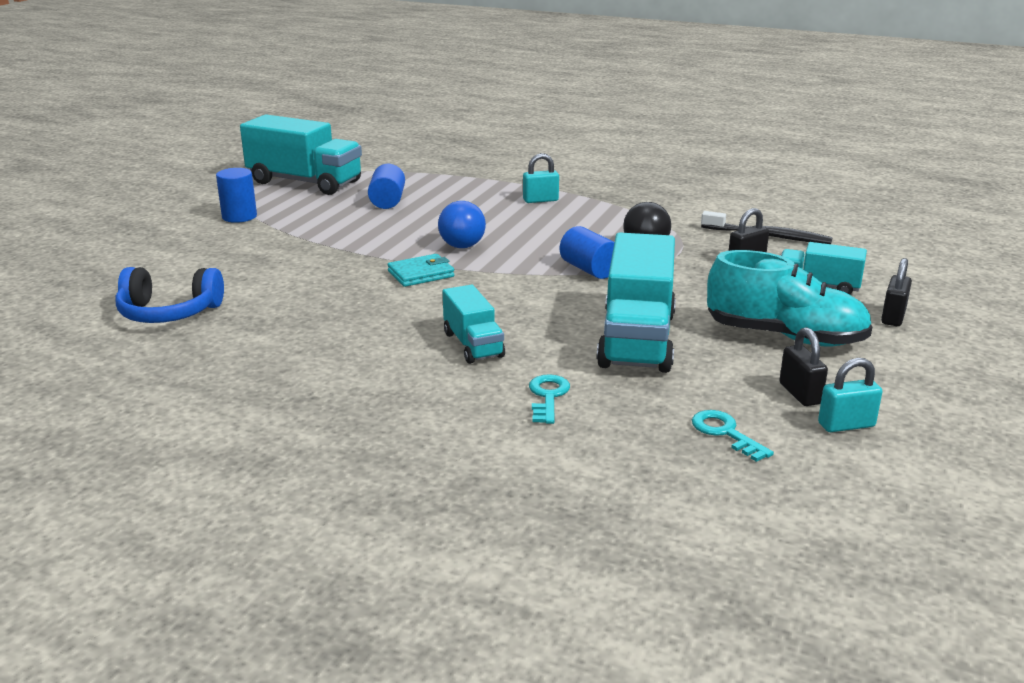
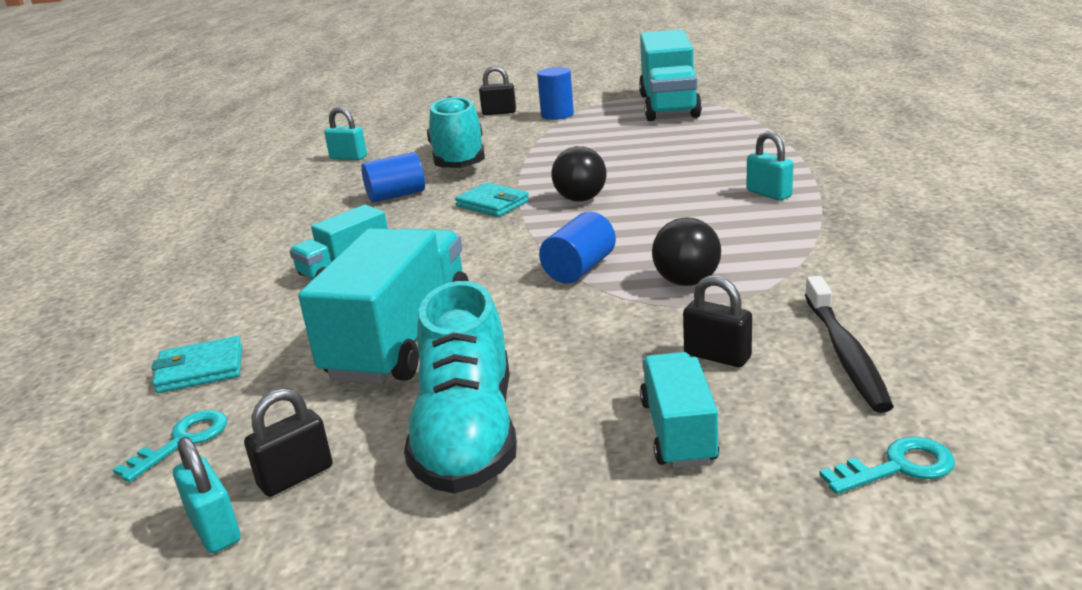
camera: 70 degrees right, 0 degrees up
(169, 313) = (348, 157): blue headphones -> turquoise padlock
(283, 269) = (459, 159): none -> turquoise shoe
(387, 201) = (663, 142): blue cylinder -> blue cylinder (396, 195)
(462, 246) = (580, 199): blue ball -> black ball
(548, 396) = (246, 326): turquoise key -> turquoise key (897, 467)
(611, 421) = (200, 369): none -> turquoise wallet
(637, 339) = (401, 339): turquoise truck -> turquoise truck turned 120 degrees clockwise
(893, 317) = (610, 525): black padlock -> black padlock (499, 113)

